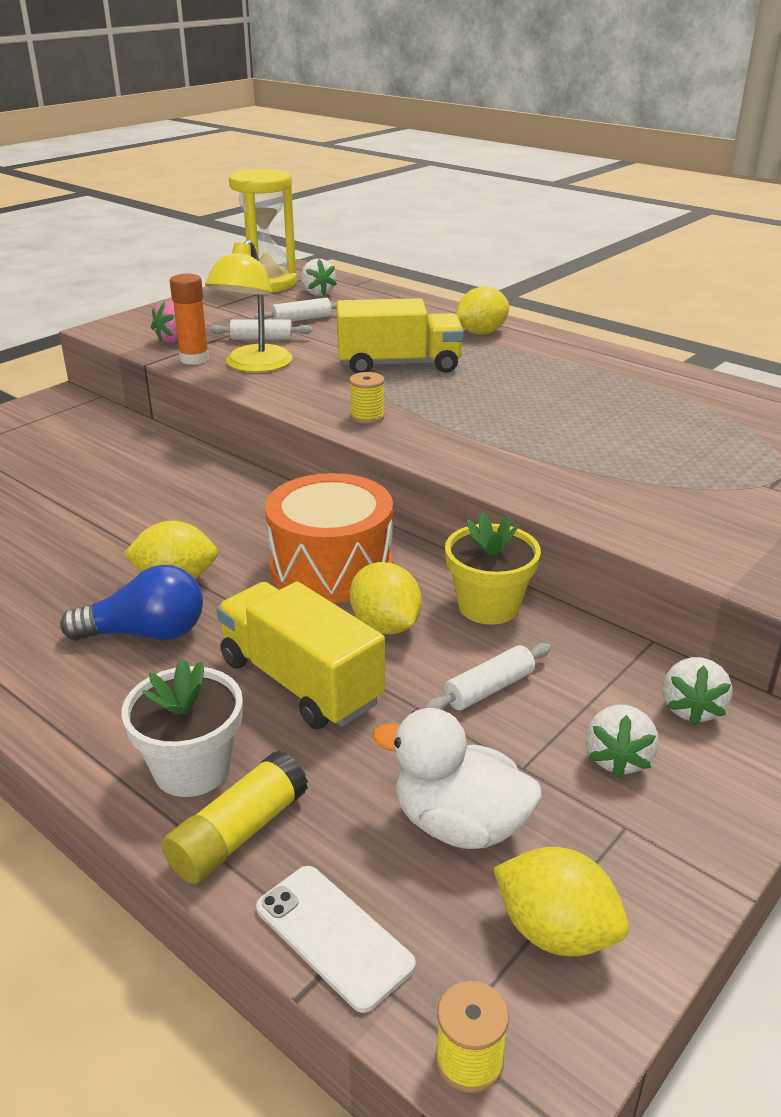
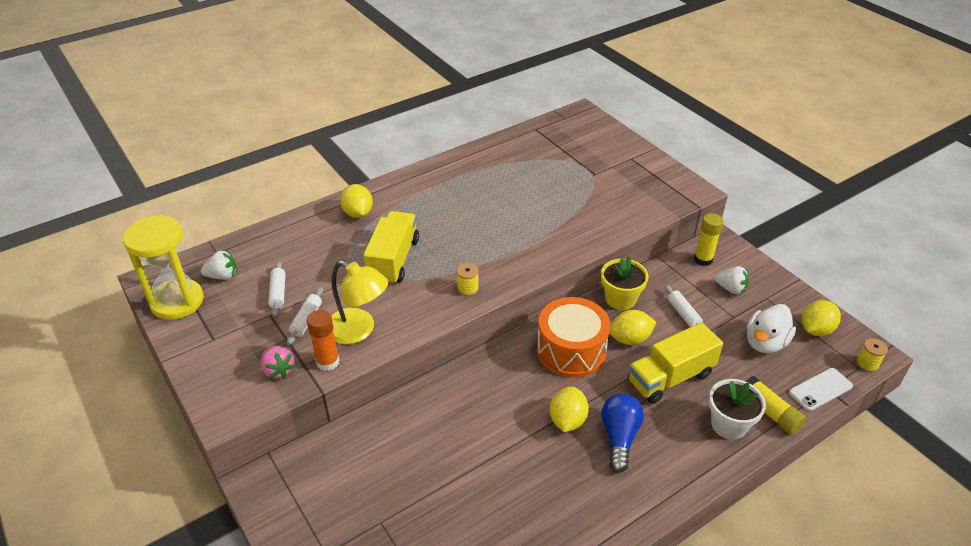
camera: 75 degrees left, 10 degrees up
(691, 708) = (703, 259): white strawberry -> yellow glue stick

